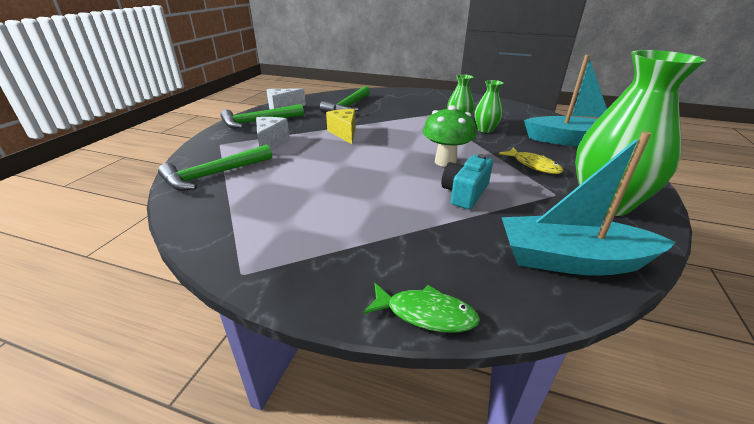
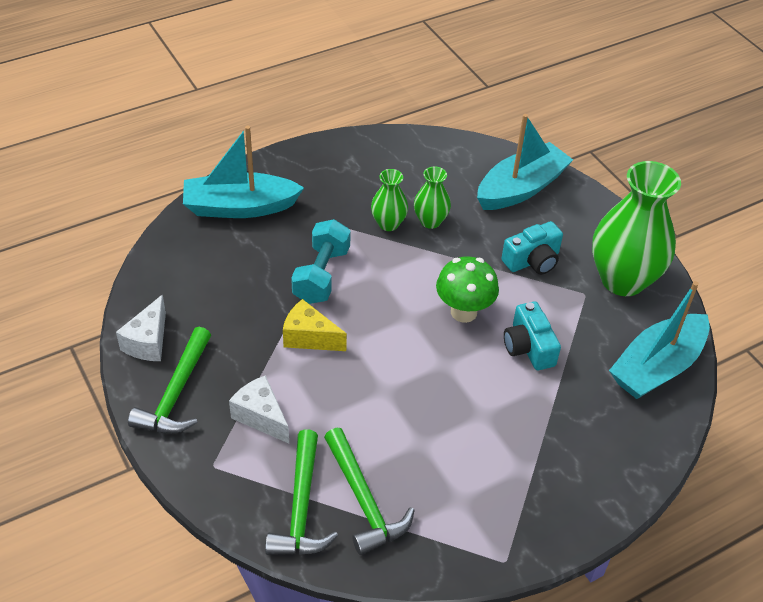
camera: 50 degrees left, 15 degrees up
(348, 106) = (224, 276): green hammer -> green hammer (363, 500)
(391, 121) = (321, 275): none -> turquoise dumbbell
(394, 96) = (240, 207): none -> turquoise boat
(425, 314) = (635, 484): green fish -> none
(533, 165) = (532, 260): yellow fish -> turquoise camera

